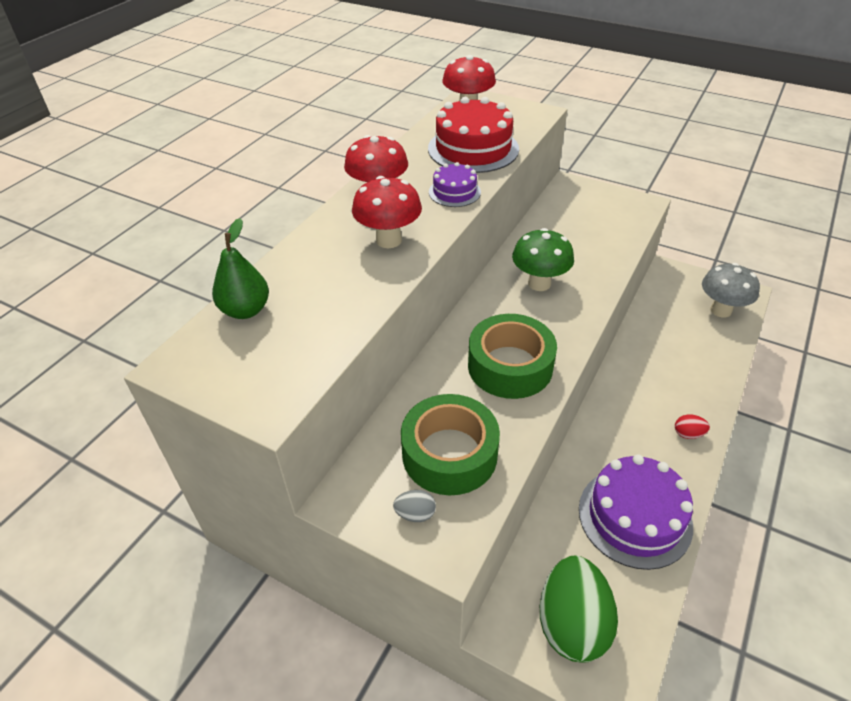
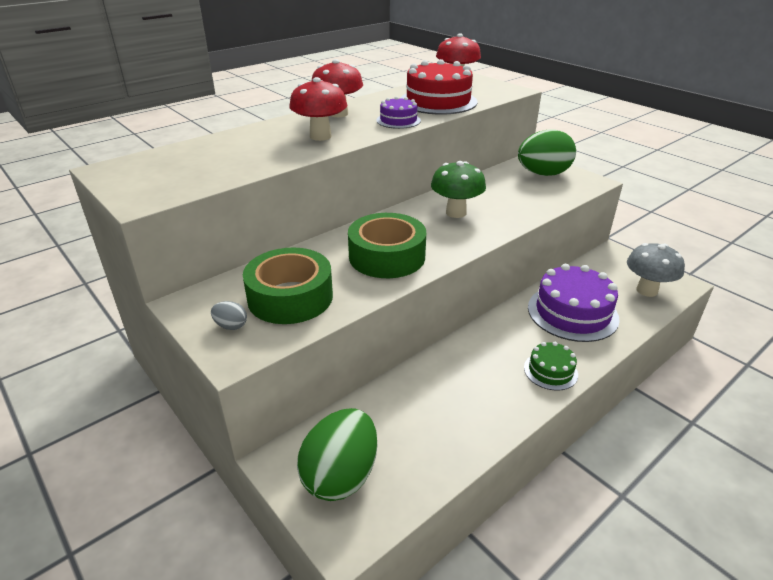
camera: 20 degrees right, 10 degrees down
(245, 310) = (181, 152): green pear -> none
(590, 204) = (543, 174): none -> green egg
(635, 517) = (455, 416): purple cake -> purple cake (572, 313)
(688, 434) = (550, 371): red egg -> green cake

